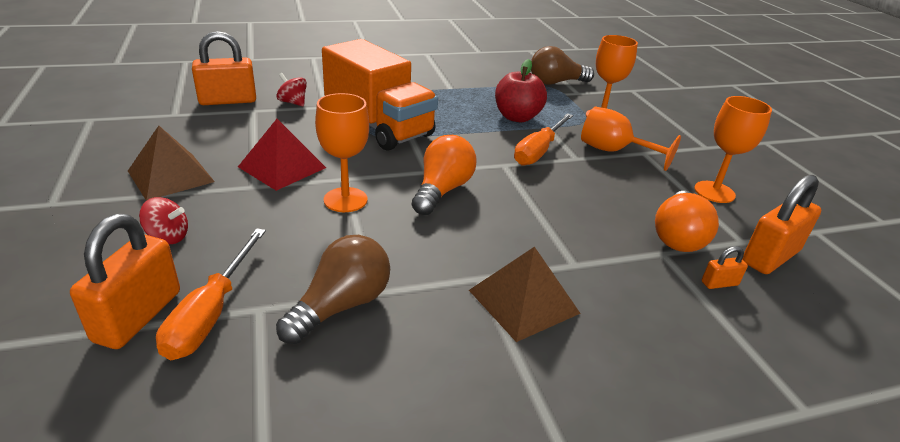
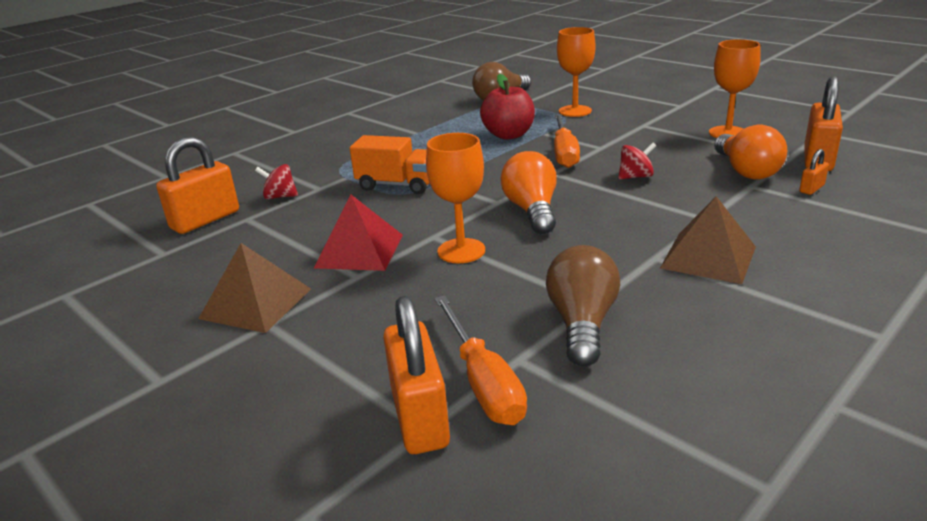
camera: 25 degrees left, 5 degrees down
(168, 237) = (341, 349): red spinning top -> red spinning top (635, 177)
(378, 126) = (398, 185): orange truck -> orange truck, size x0.59
(613, 151) = (620, 132): orange goblet -> none

